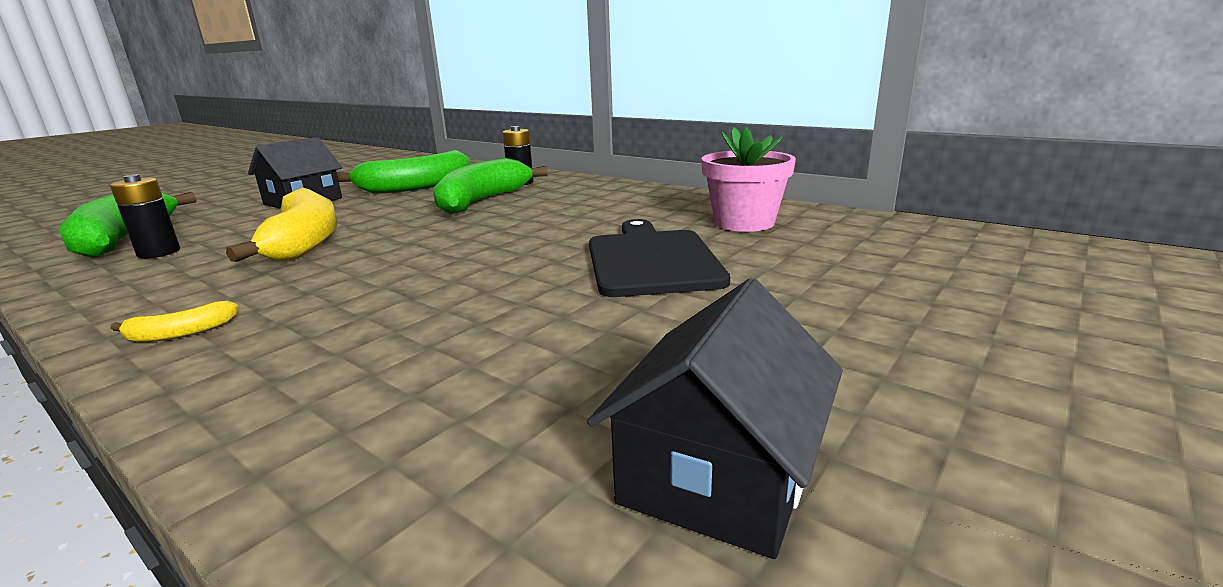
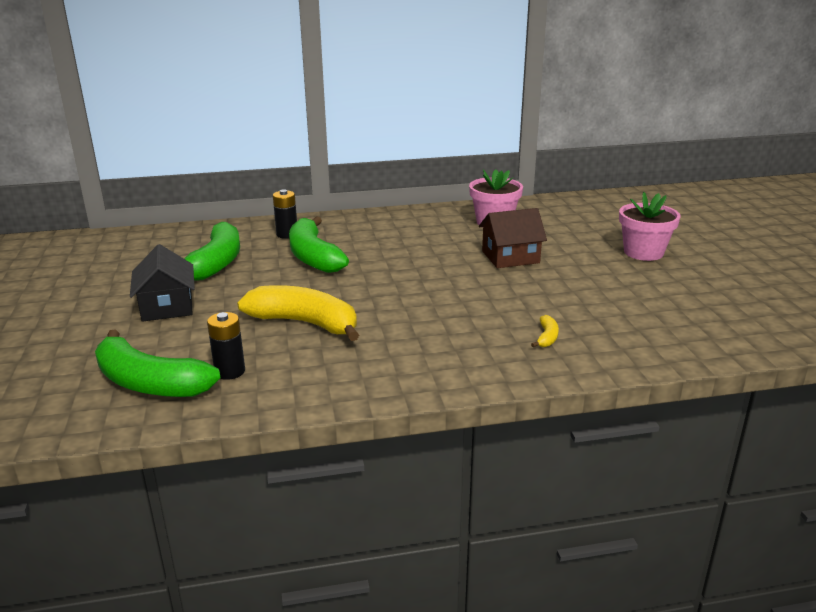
camera: 50 degrees left, 5 degrees up
(181, 333) = (432, 374): yellow banana -> yellow banana (547, 337)
(651, 260) = (510, 257): black cutting board -> brown house
(718, 474) = (684, 308): black house -> none
(903, 333) = (643, 252): none -> pink flower pot

